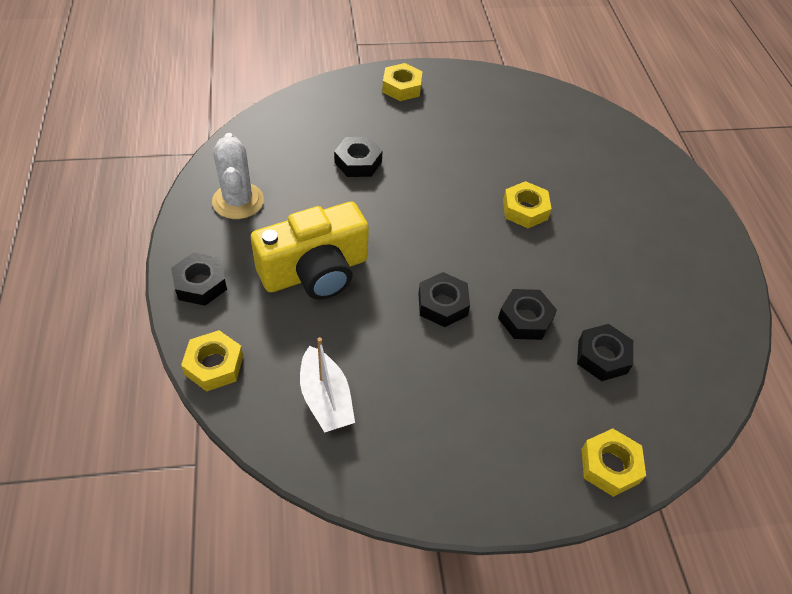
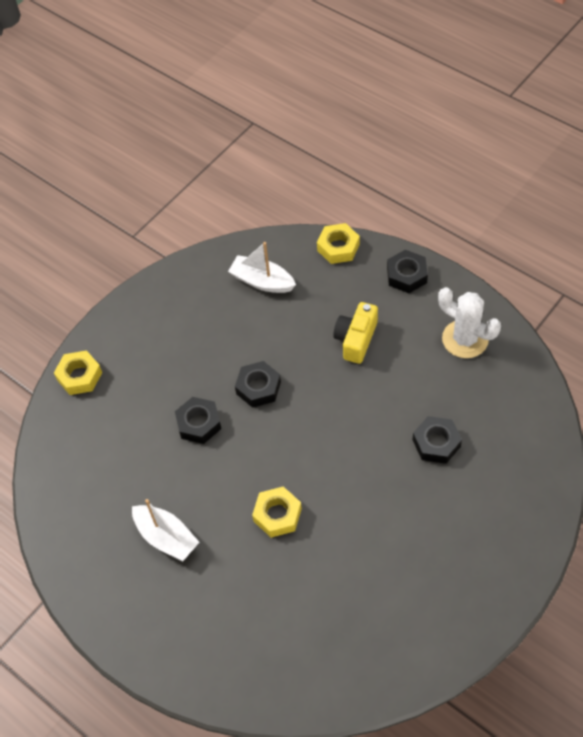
camera: 145 degrees right, 5 degrees up
(315, 271) = (356, 339): yellow camera -> yellow camera, size x0.60
(402, 87) = (503, 555): yellow nut -> none
(602, 357) = (130, 440): black nut -> none
(629, 260) = (166, 537): none -> white boat

